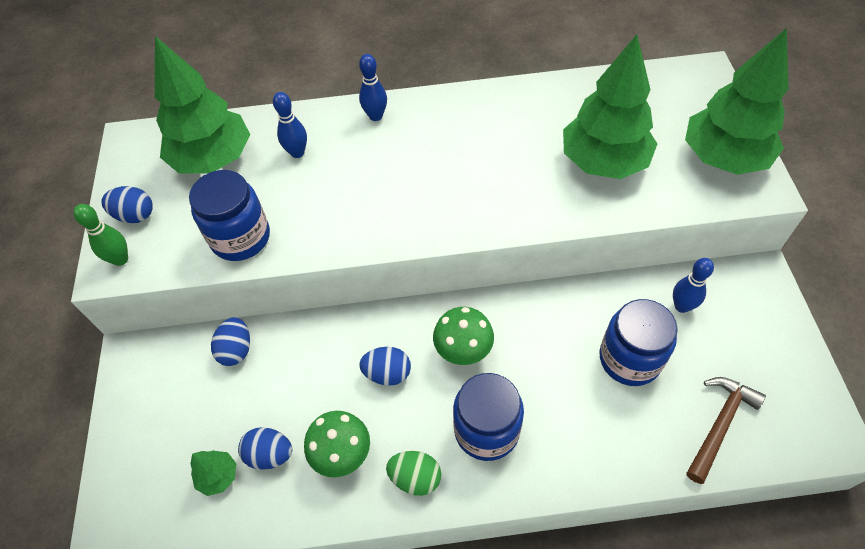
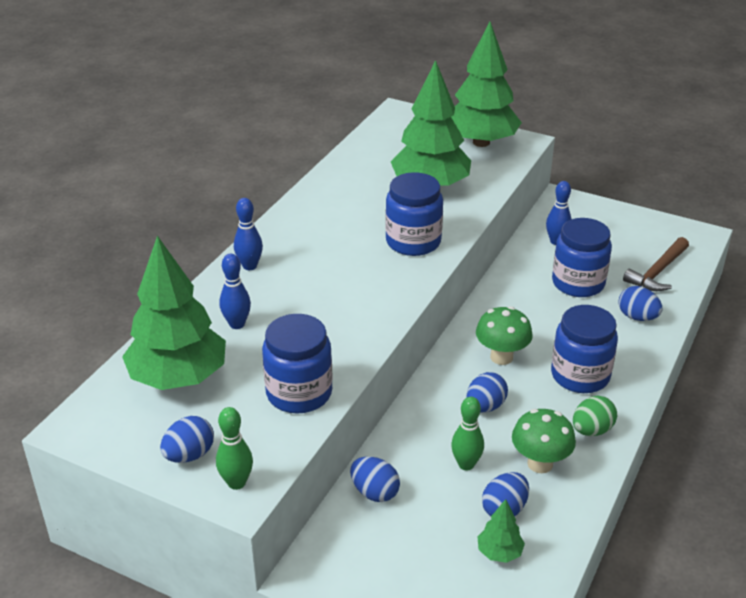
camera: 60 degrees left, 20 degrees down
(306, 397) = (466, 464): none -> green bowling pin
(502, 197) = (413, 242): none -> blue jar
(621, 440) = (637, 317): none -> blue egg
(719, 425) = (658, 272): brown hammer -> brown hammer turned 120 degrees counterclockwise

